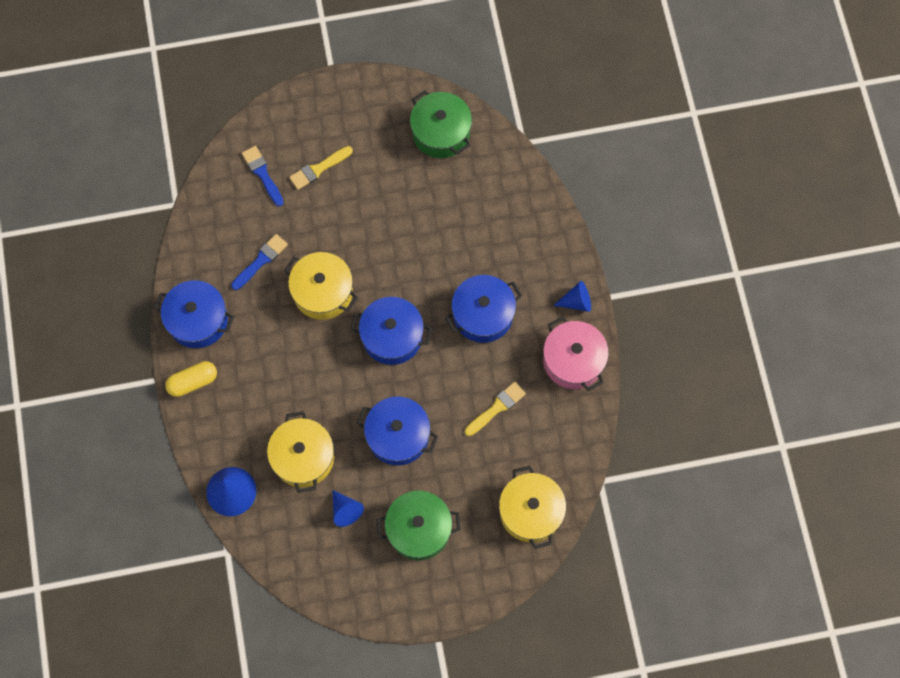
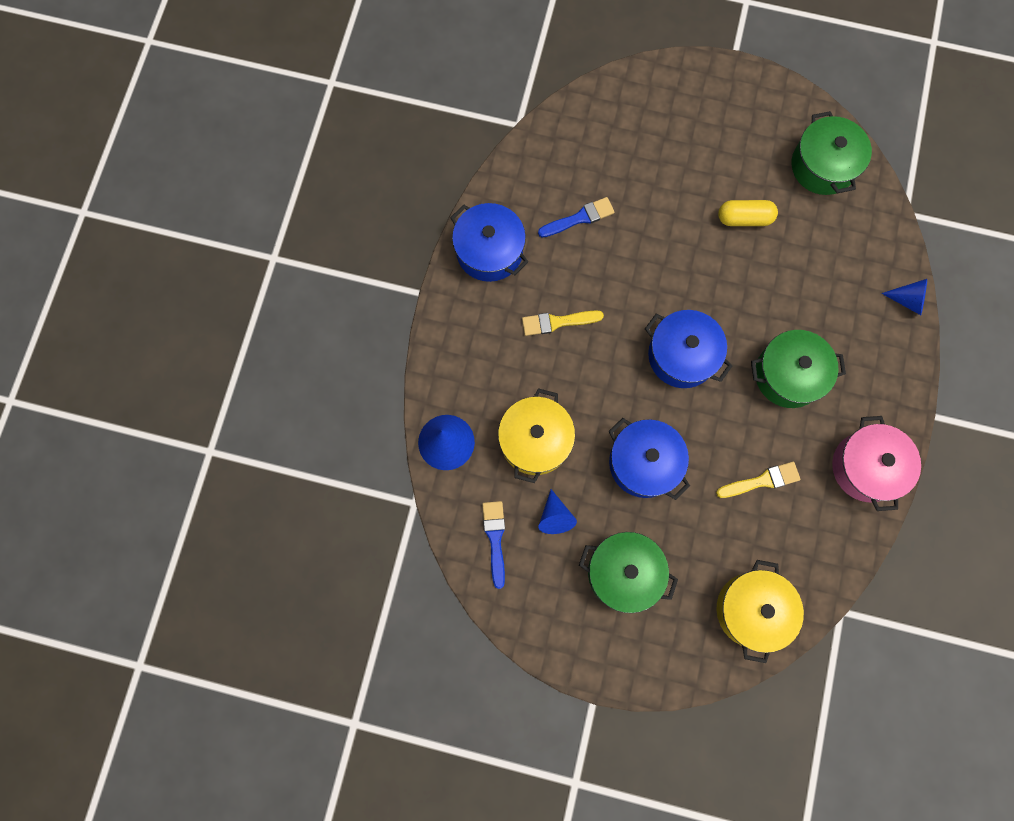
camera: 25 degrees right, 5 degrees up
(193, 382) = (457, 312): yellow capsule -> yellow capsule (744, 218)
(262, 174) = (619, 131): blue brush -> blue brush (495, 539)
(318, 169) = (679, 150): yellow brush -> yellow brush (557, 322)
(323, 292) = (629, 278): yellow pot -> none
(483, 314) = (788, 375): blue pot -> green pot
(576, 301) = (896, 405): blue cone -> blue cone (908, 300)

